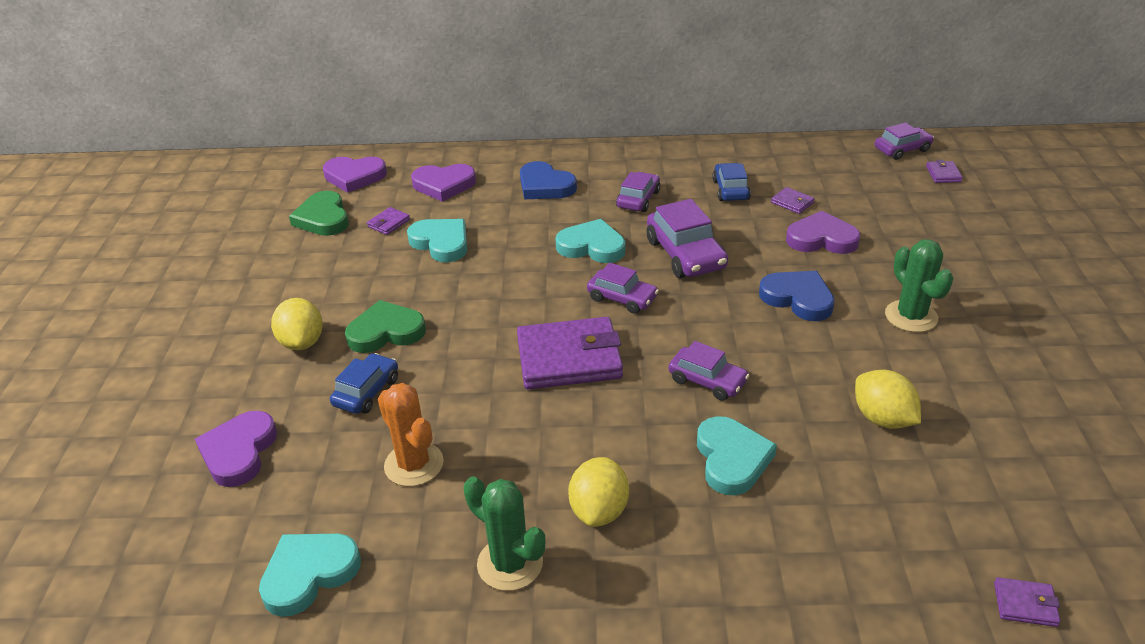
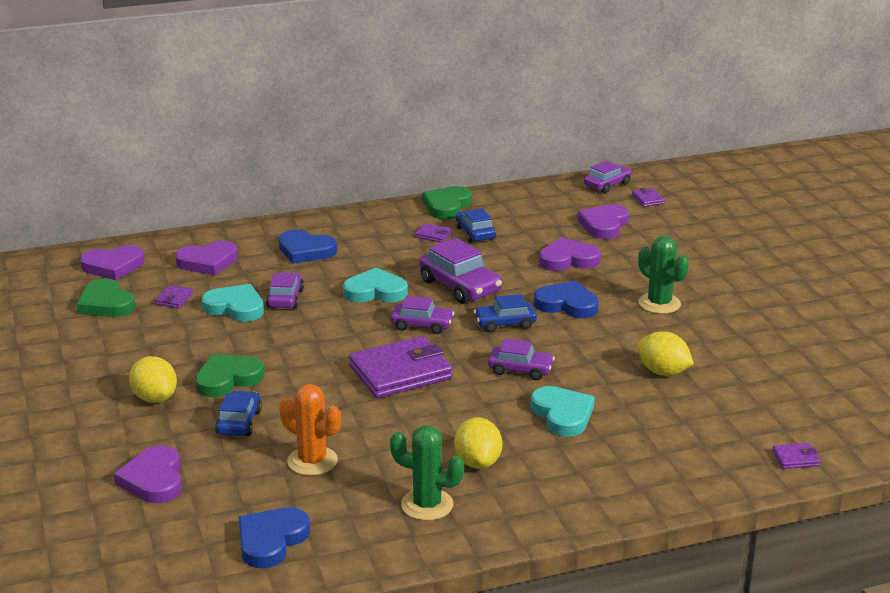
camera: 20 degrees left, 10 degrees down
(309, 574) = (271, 540): turquoise heart -> blue heart
(638, 199) = (397, 250): purple car -> purple car (285, 298)
(714, 153) = (447, 206): none -> green heart
(715, 312) = (505, 323): none -> blue car
(792, 203) = (532, 236): purple wallet -> purple wallet (433, 235)
(880, 200) = (604, 225): none -> purple heart

